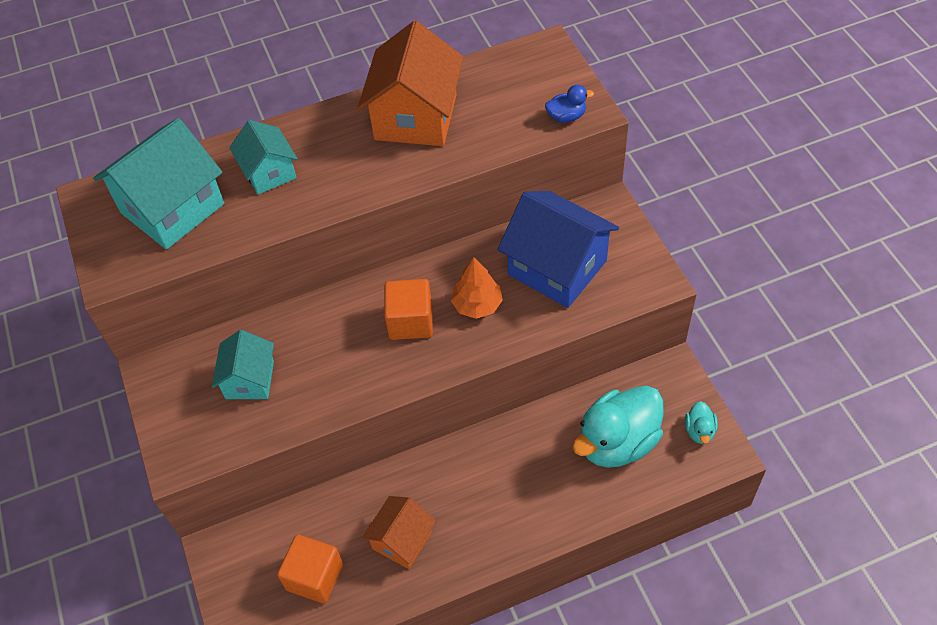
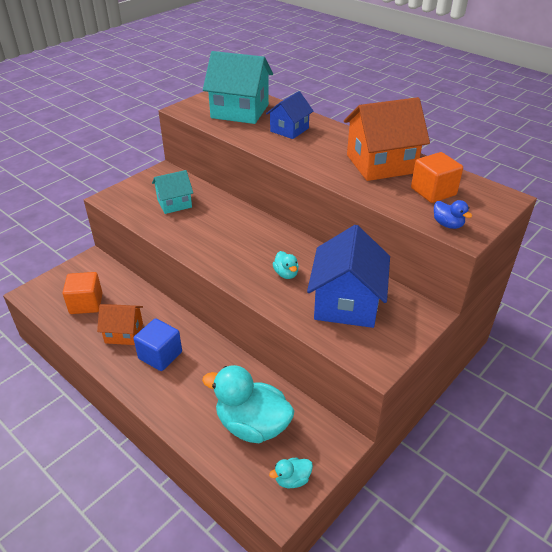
camera: 60 degrees right, 15 degrees down
(269, 172) = (289, 130): turquoise house -> blue house
(410, 321) = (253, 249): orange cube -> orange cube (433, 192)
(465, 507) = (160, 355): none -> blue cube
(477, 305) = (286, 274): orange tree -> turquoise duck

